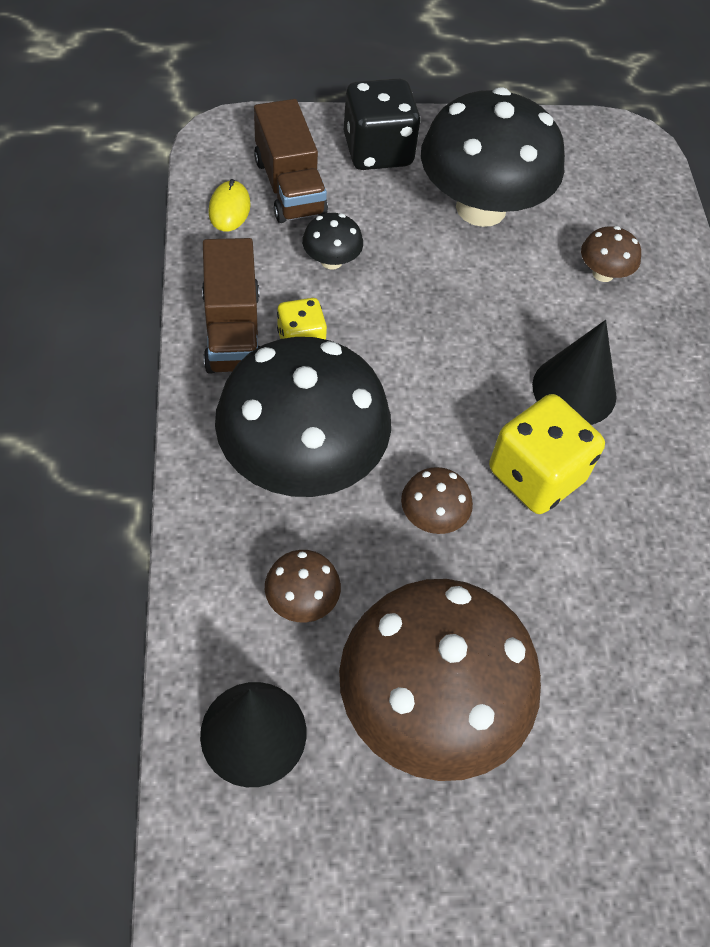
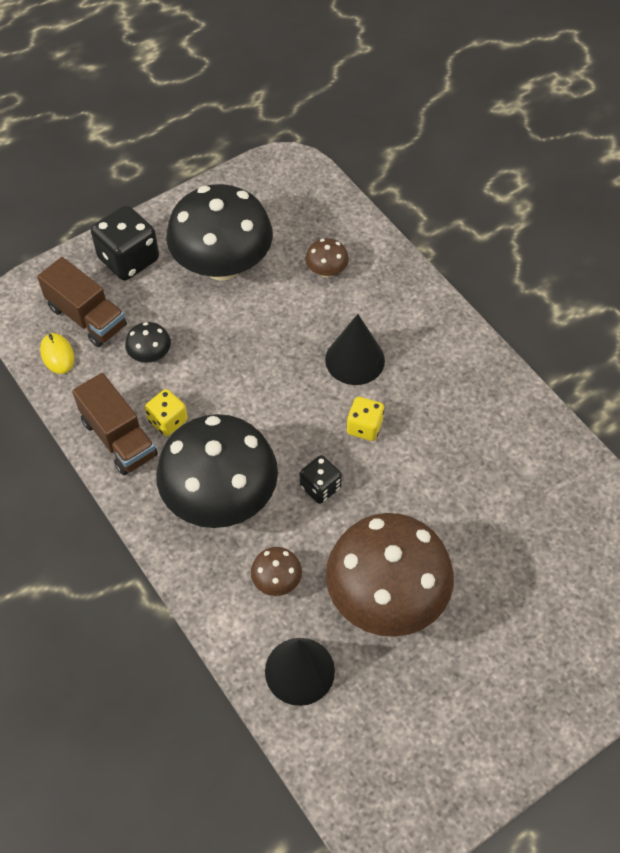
camera: 25 degrees left, 0 degrees up
(432, 517) = (320, 487): brown mushroom -> black dice
(536, 475) = (364, 427): yellow dice -> yellow dice, size x0.58

